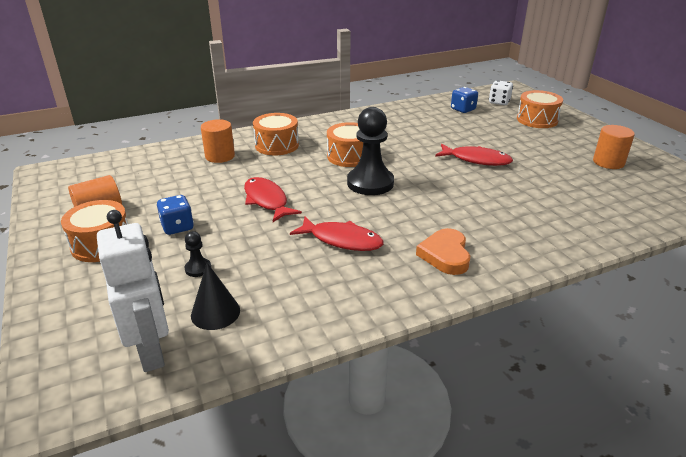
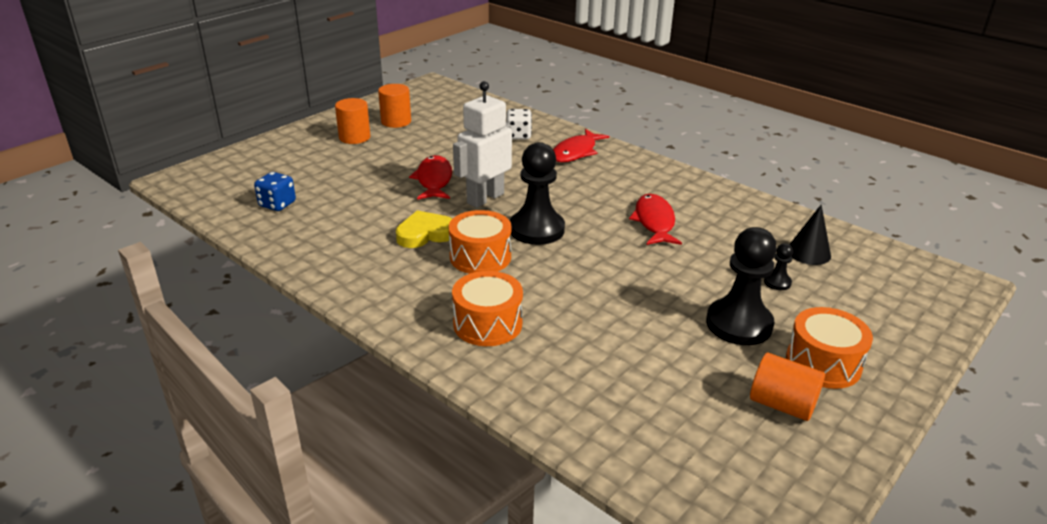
camera: 115 degrees left, 0 degrees up
(151, 351) = (875, 265): white robot -> white robot (485, 198)
(177, 227) = (739, 324): blue dice -> black pawn
(220, 156) = (559, 364): orange cylinder -> orange cylinder (354, 137)
(267, 200) = (632, 283): red fish -> red fish (576, 152)
(393, 144) = (425, 234): none -> yellow heart
(445, 255) = (625, 174): orange heart -> none
(499, 102) = (239, 183): white dice -> white dice (518, 136)
(537, 120) = (296, 157): orange drum -> none

